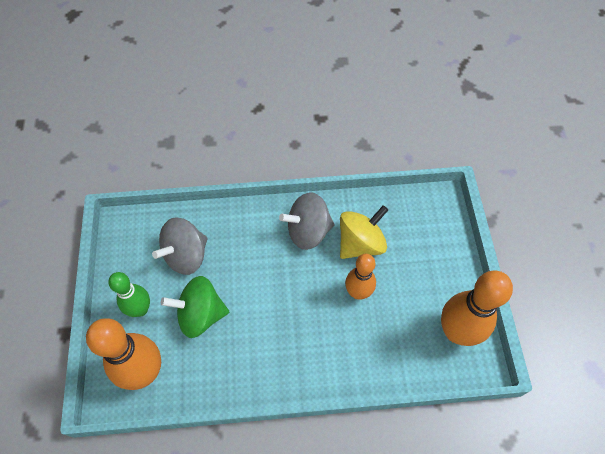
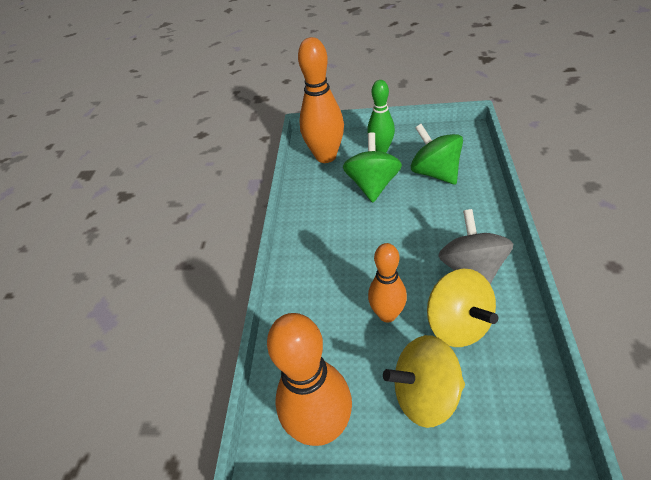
camera: 105 degrees right, 15 degrees down
(186, 255) = (435, 173): grey spinning top -> green spinning top
(419, 265) = (425, 394): none -> yellow spinning top

